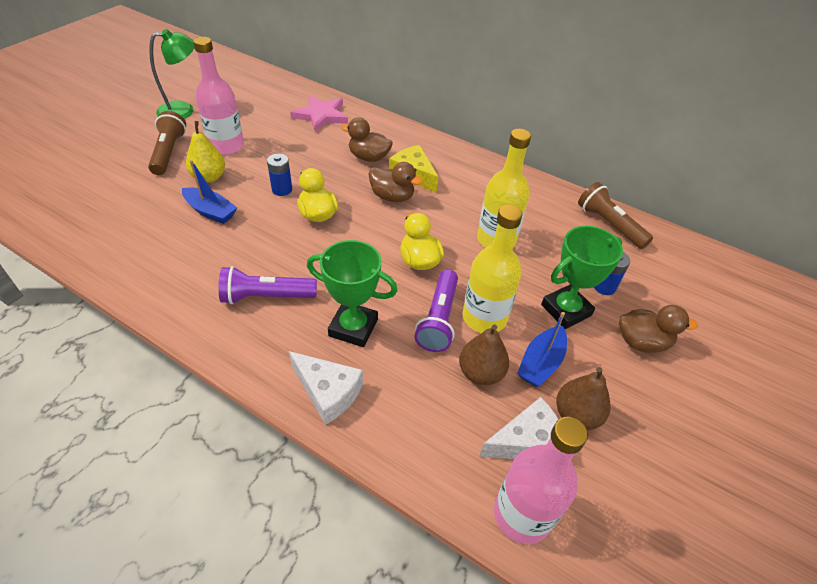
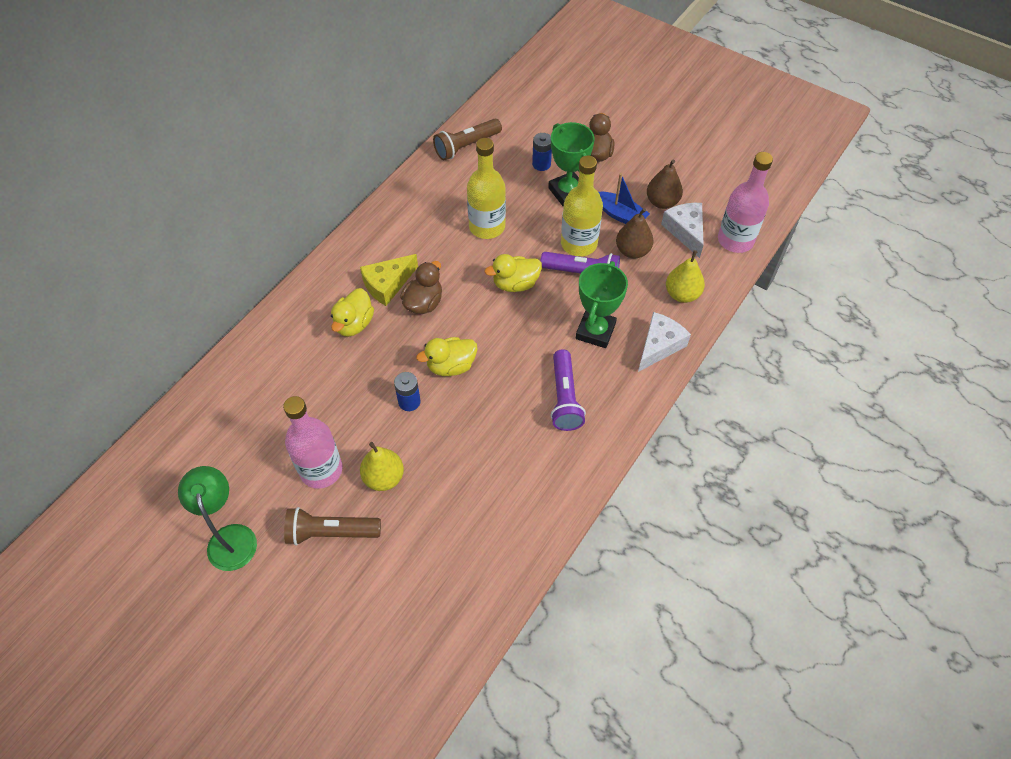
camera: 85 degrees left, 10 degrees up
(210, 211) = (445, 465): blue boat -> none
(321, 115) = (261, 374): pink star -> none
(369, 157) = (354, 324): brown duck -> yellow duck
(411, 426) = (682, 294): none -> yellow pear

